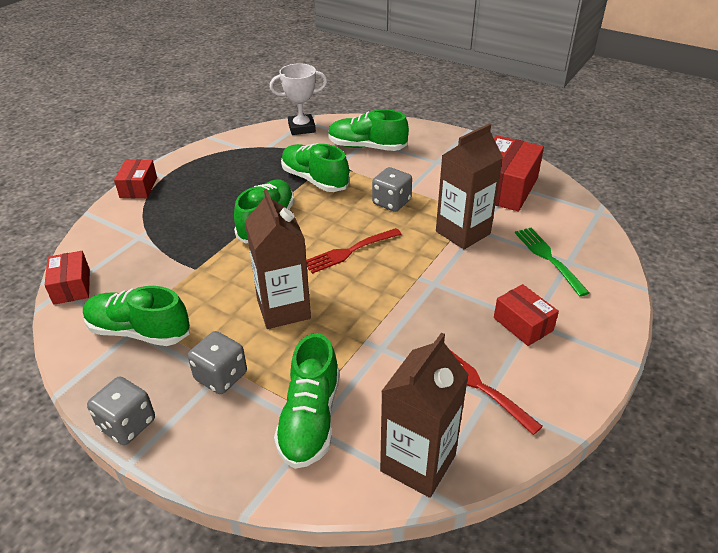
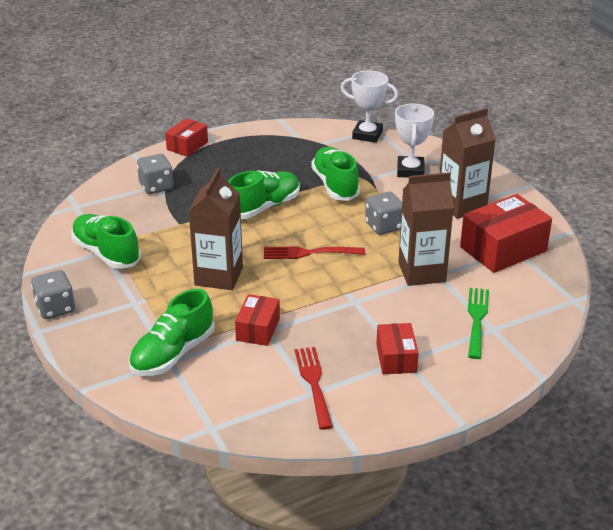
camera: 30 degrees right, 5 degrees down
(72, 286) = (85, 206): red box -> red box (258, 329)
(221, 376) = (137, 303): grey dice -> grey dice (156, 187)
(366, 147) = (410, 171): green shoe -> white trophy
(418, 463) = (220, 410): brown carton -> brown carton (461, 205)

